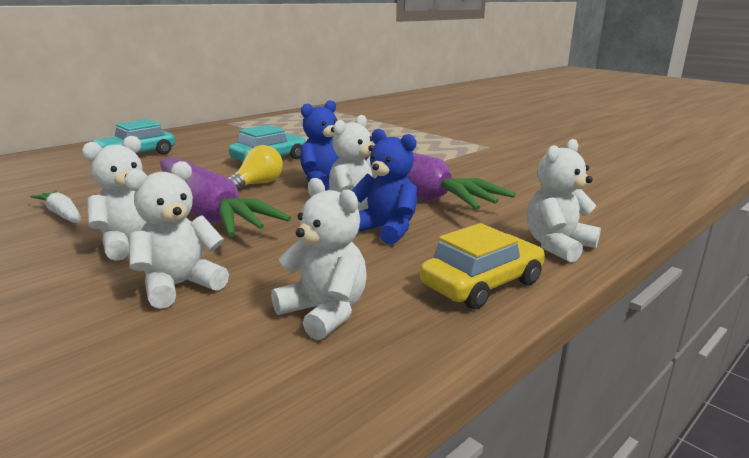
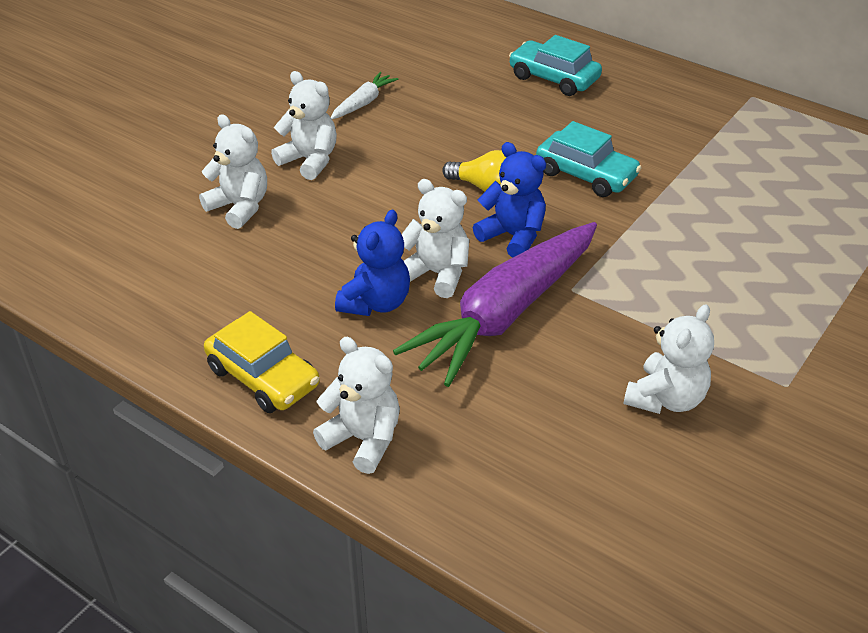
camera: 80 degrees right, 20 degrees up
(207, 212) = (392, 177): purple carrot -> none
(324, 312) = (205, 288): white teddy bear -> white teddy bear (666, 398)

